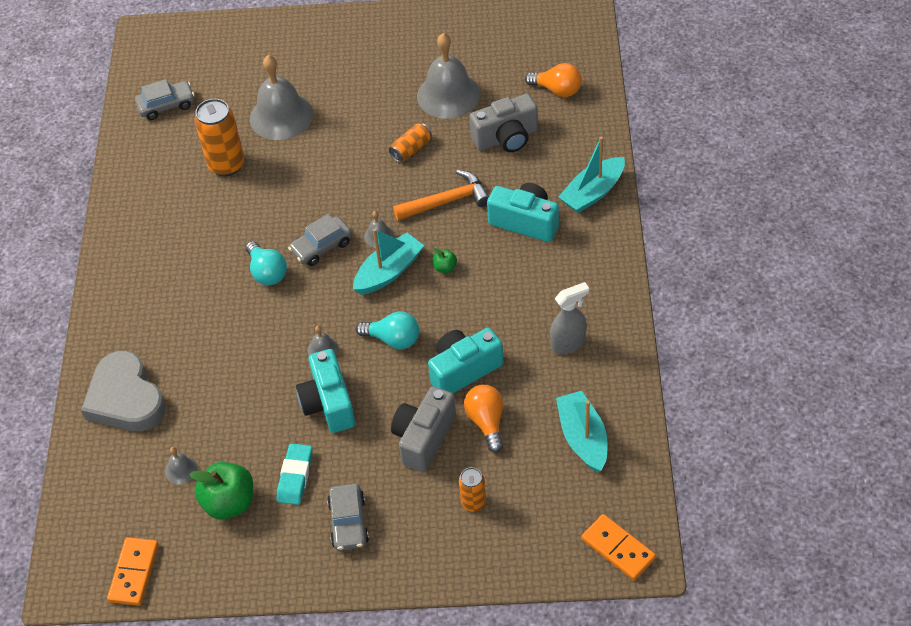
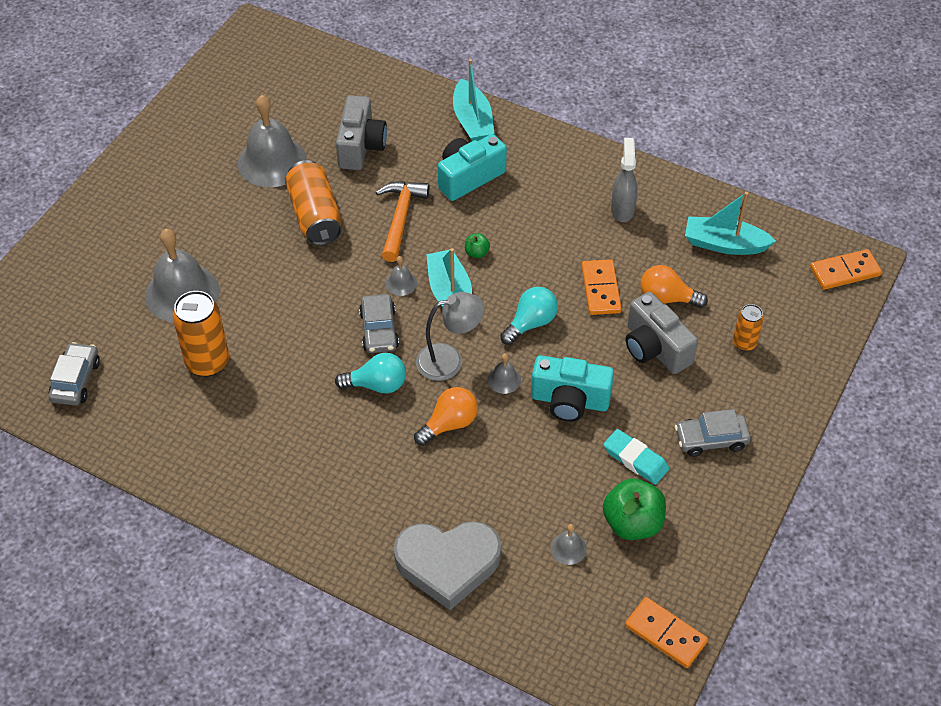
camera: 65 degrees left, 0 degrees up
(320, 305) = (449, 360): none -> grey lamp
(348, 522) = (711, 439): grey car -> grey car turned 150 degrees clockwise
(411, 149) = (315, 215): orange can -> orange can, size x1.80
(464, 370) = (600, 289): turquoise camera -> orange domino
(557, 90) = (335, 89): orange light bulb -> orange light bulb (449, 424)

